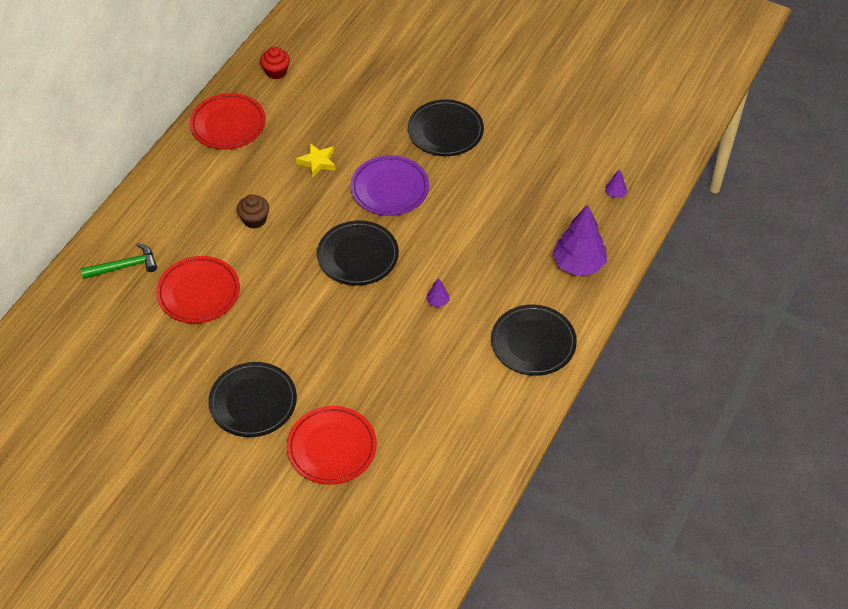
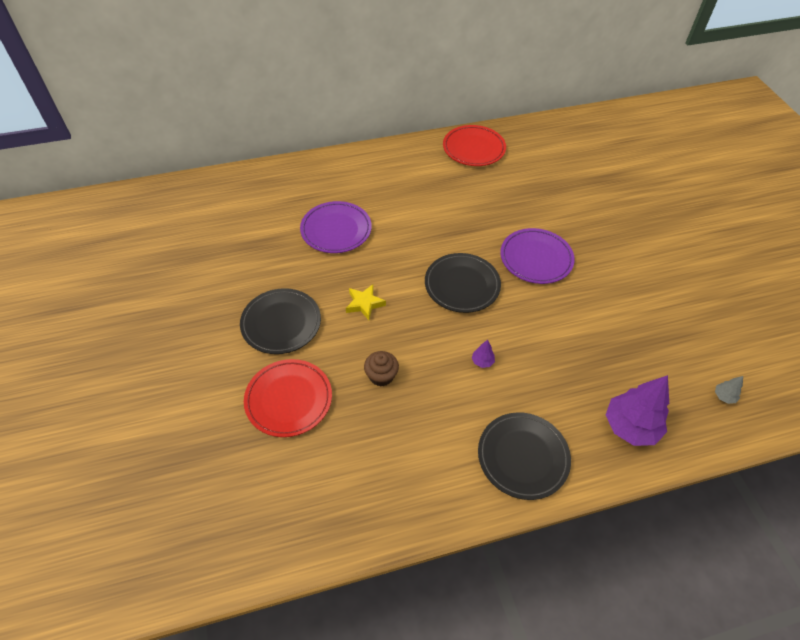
camera: 45 degrees right, 0 degrees up
(124, 266) = (315, 184): green hammer -> none
(198, 292) = (336, 230): red plate -> purple plate
(254, 219) = (422, 213): brown cupcake -> brown cupcake (381, 376)
(276, 72) = (540, 139): red cupcake -> none
(317, 162) = (504, 207): yellow star -> yellow star (364, 304)
(445, 131) = (621, 250): black plate -> none
(615, 194) = (724, 396): purple tree -> grey tree

